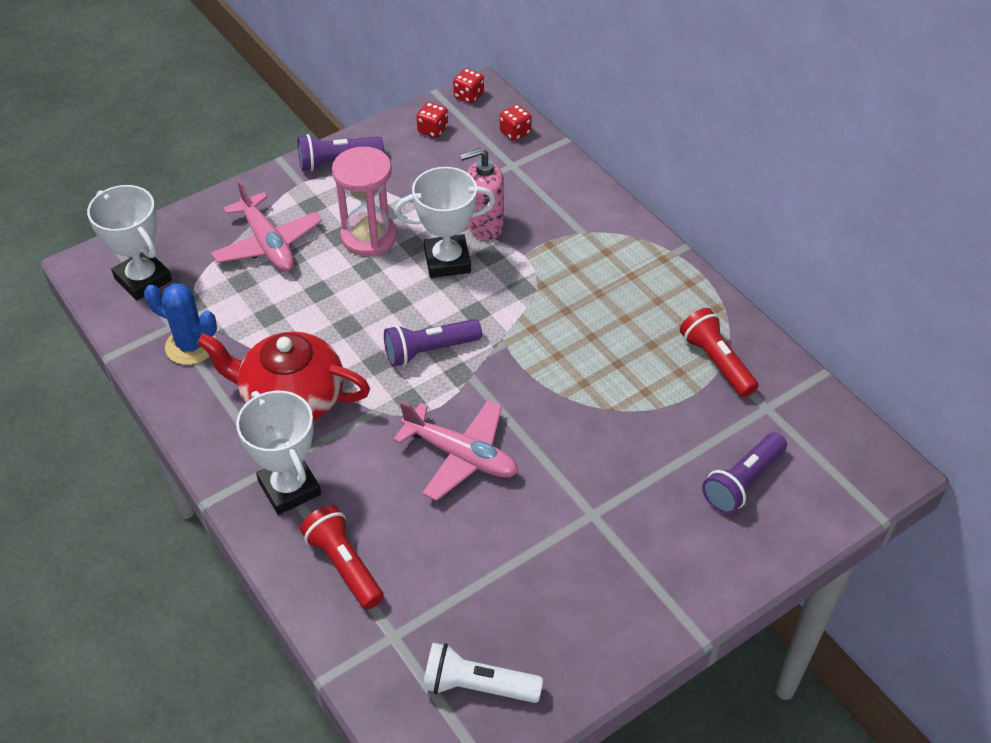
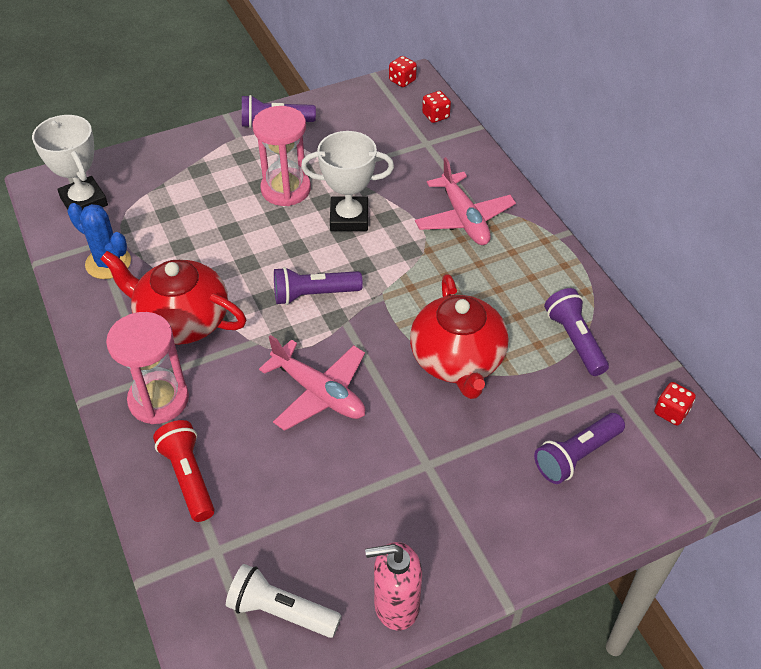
camera: 10 degrees right, 0 degrees up
(268, 244) = (197, 184): pink plane -> pink plane (464, 218)
(289, 488) = (158, 399): white trophy -> pink hourglass
(432, 130) = (364, 105): red dice -> red dice (671, 412)
(484, 226) = (389, 192): pink soap dispenser -> pink soap dispenser (396, 605)
(599, 400) = (457, 360): none -> red teapot
(716, 362) = (574, 340): red flashlight -> purple flashlight

